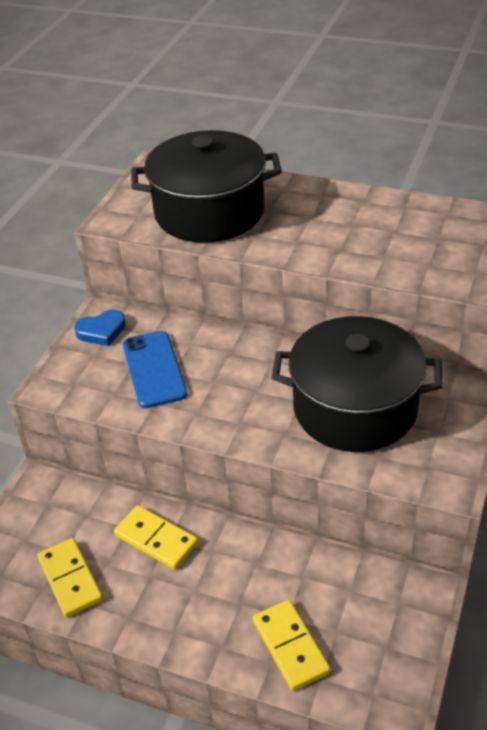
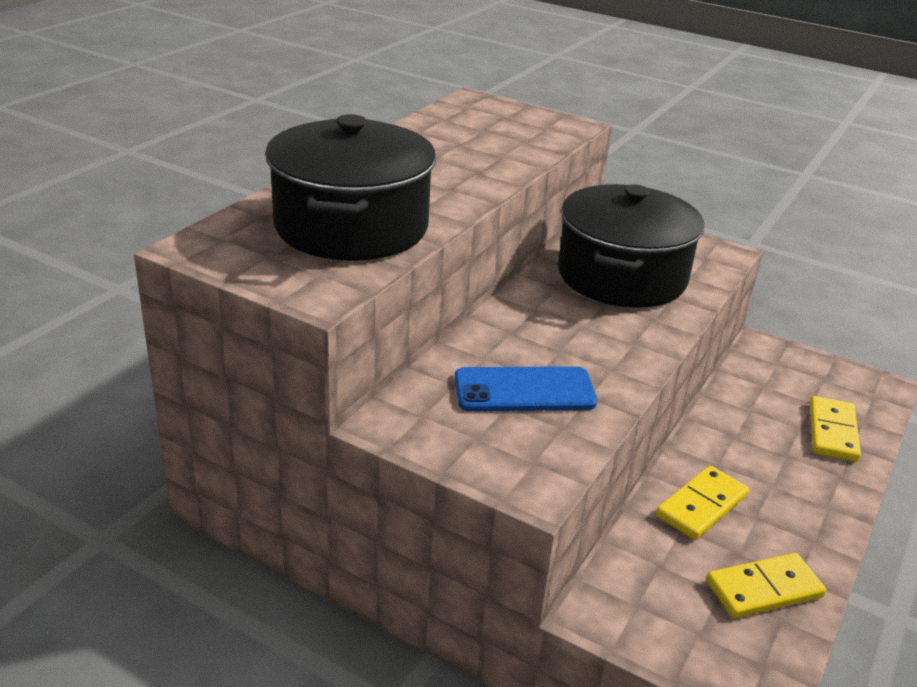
camera: 85 degrees left, 10 degrees down
(101, 331) = (426, 426): blue heart -> none
(290, 646) = (833, 432): yellow domino -> yellow domino turned 60 degrees counterclockwise

